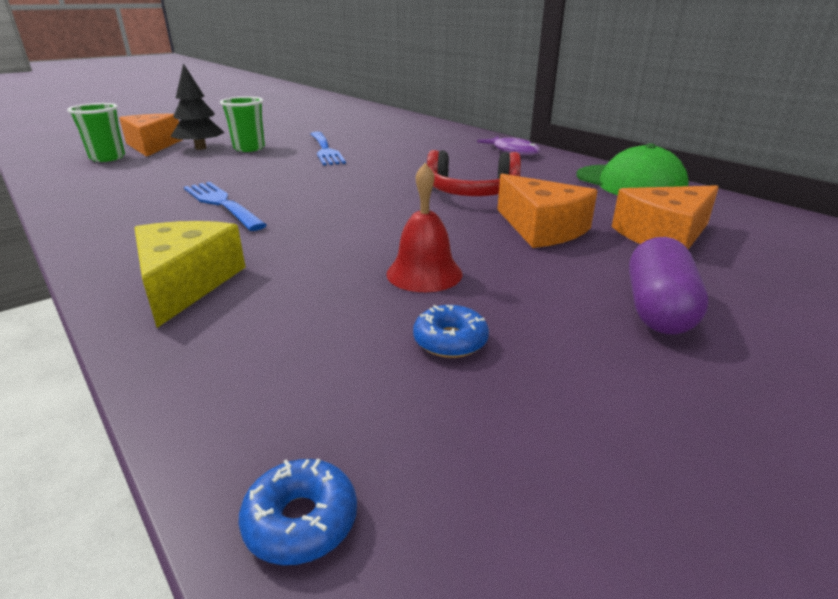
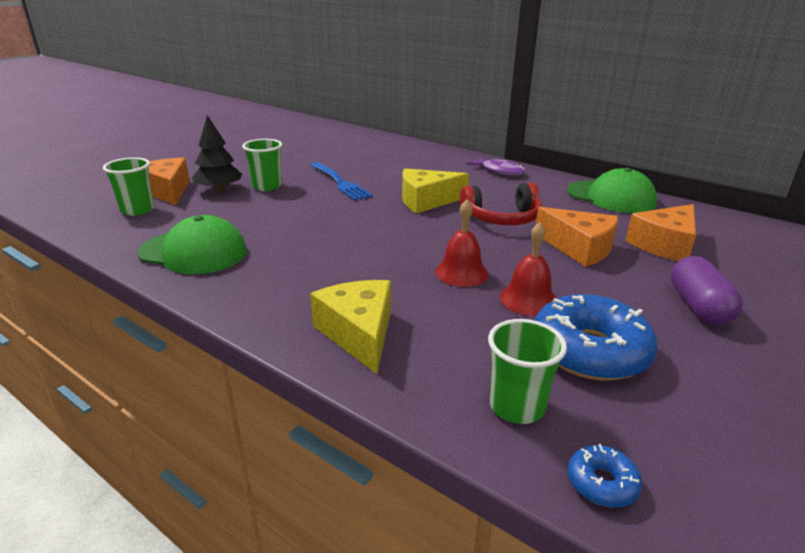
camera: 15 degrees left, 0 degrees up
(113, 194) = (194, 252): none -> green cap
(222, 204) = (307, 252): blue fork -> none
(285, 392) = (517, 406): none -> green cup
(369, 238) = (461, 272): none -> red bell
(401, 171) = (426, 201): none -> yellow cheese
(450, 341) = (589, 351): blue donut -> blue donut, size x2.21

